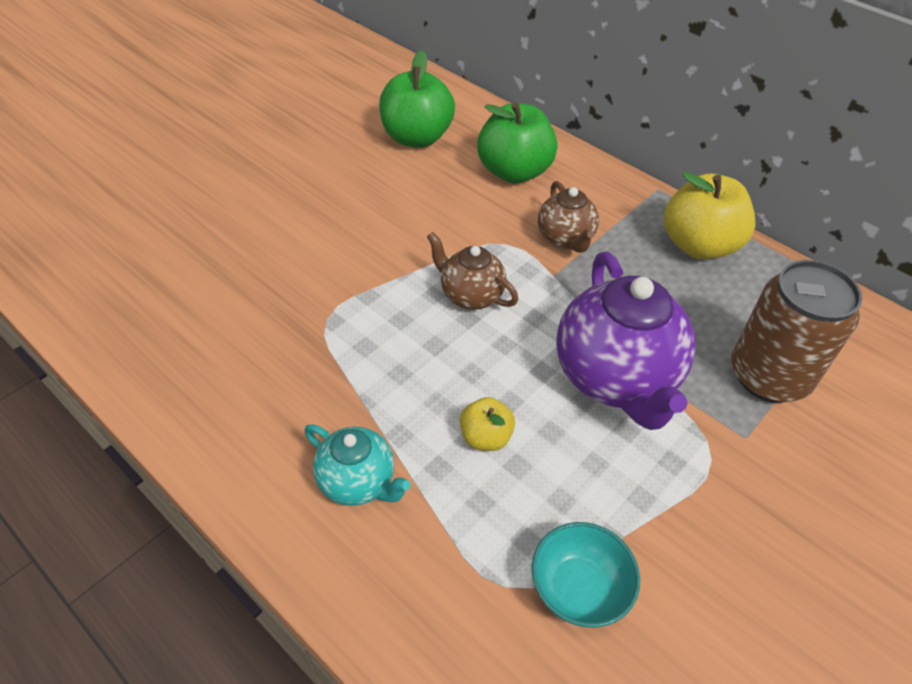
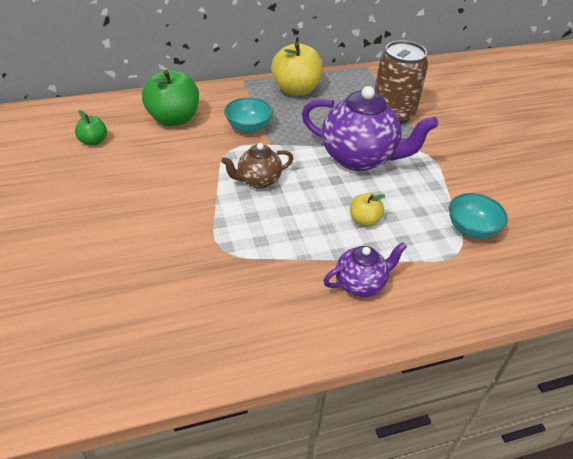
camera: 60 degrees left, 5 degrees down
(358, 482) = (360, 284): turquoise teapot -> purple teapot
(416, 137) = (93, 141): green apple -> green apple, size x0.52
(565, 239) = (248, 127): brown teapot -> turquoise bowl

